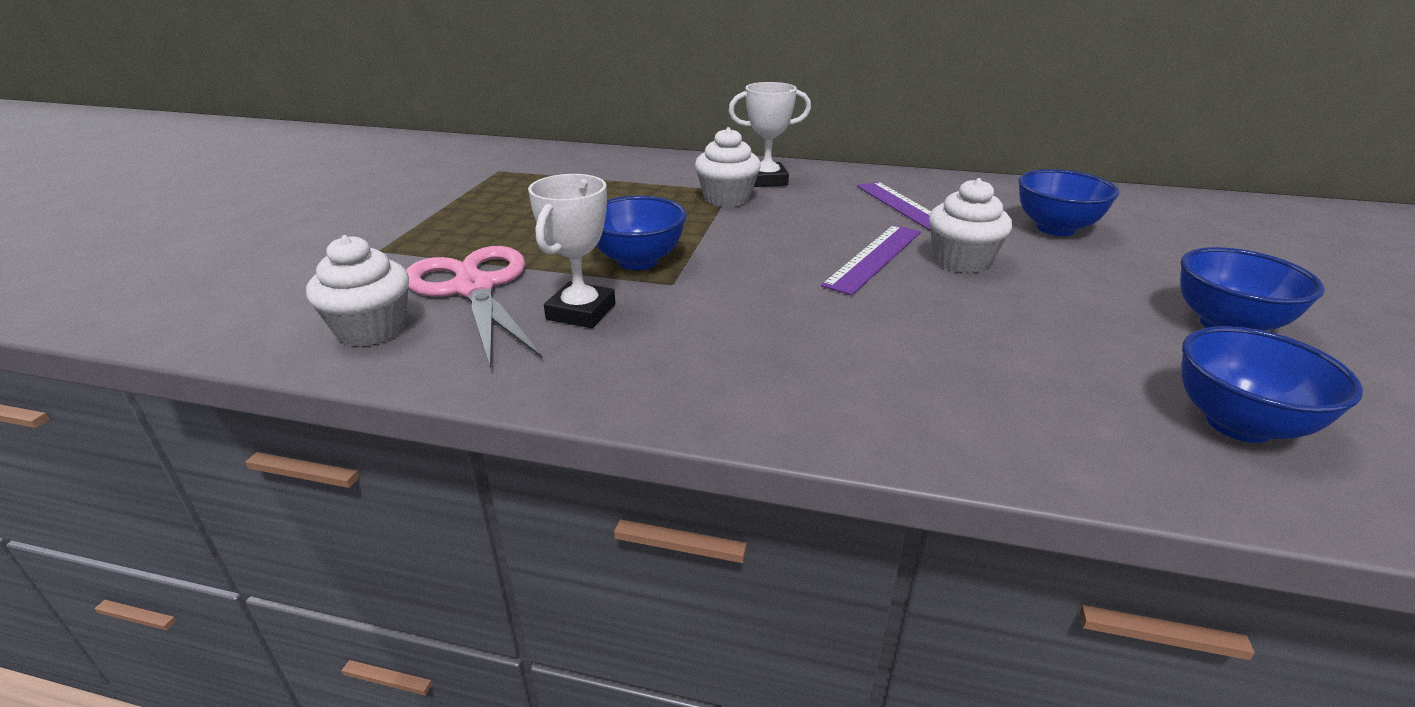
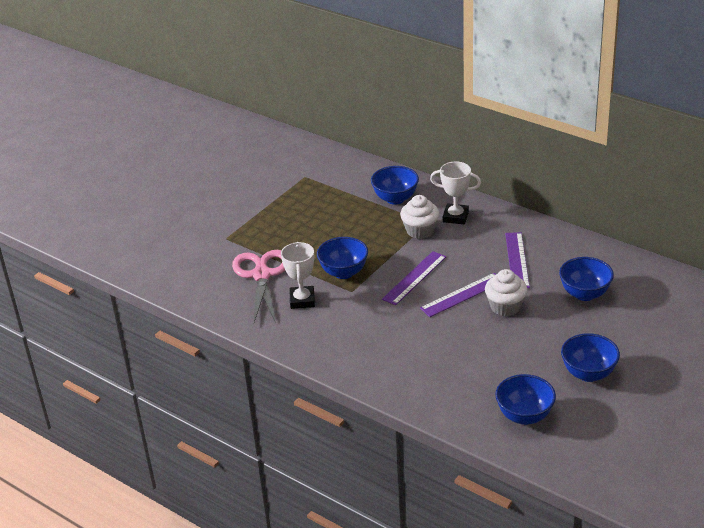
camera: 25 degrees right, 5 degrees up
(371, 329) = (213, 291): white cupcake -> none
(581, 312) = (302, 300): white trophy -> white trophy turned 45 degrees counterclockwise
(659, 174) = (395, 199): none -> blue bowl
(771, 250) = (414, 278): none -> purple ruler

